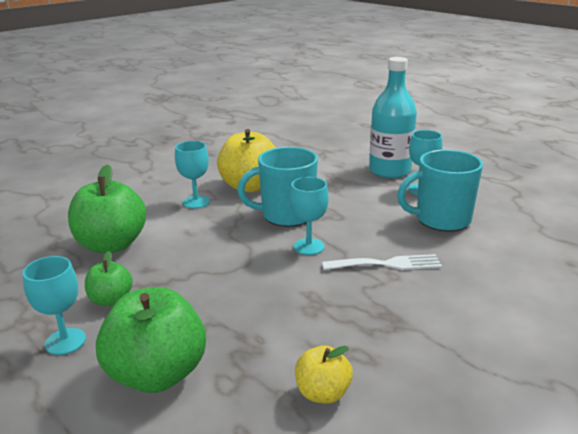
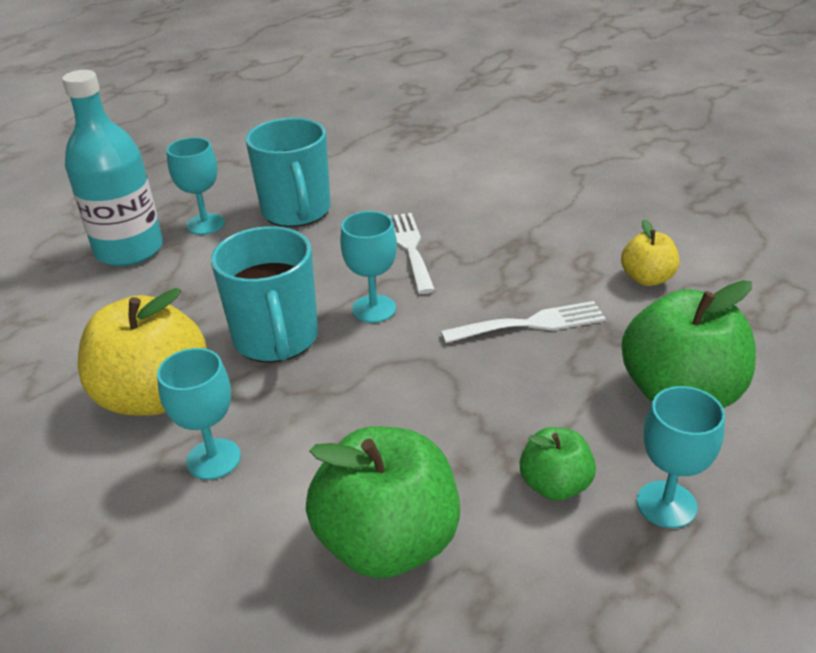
camera: 95 degrees left, 10 degrees up
(272, 311) = (531, 324): none -> white fork

